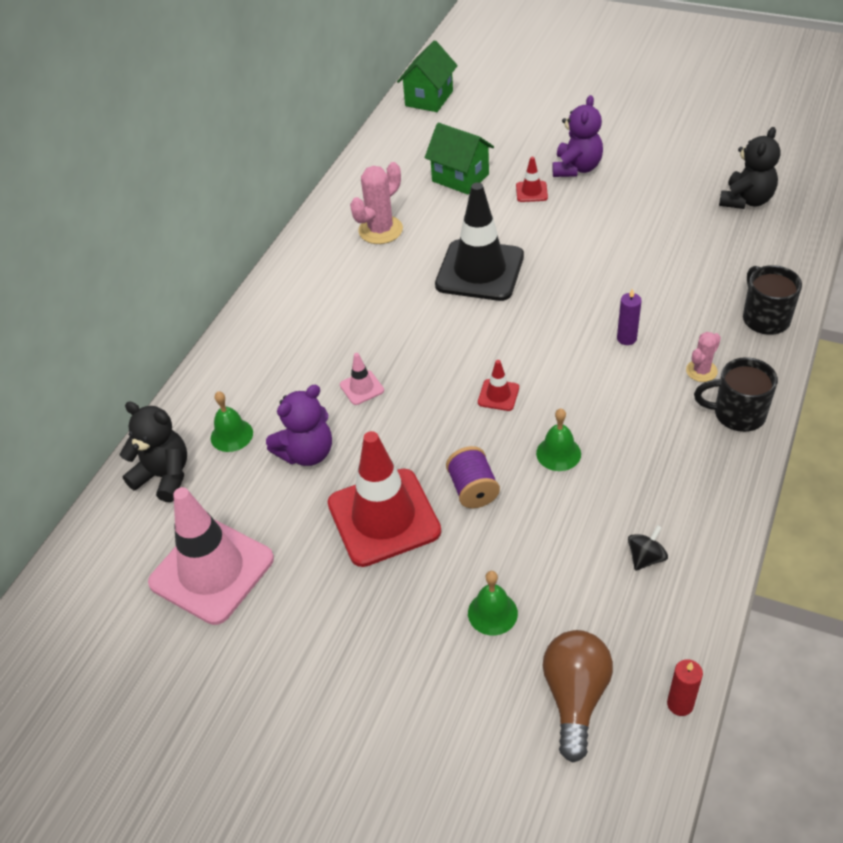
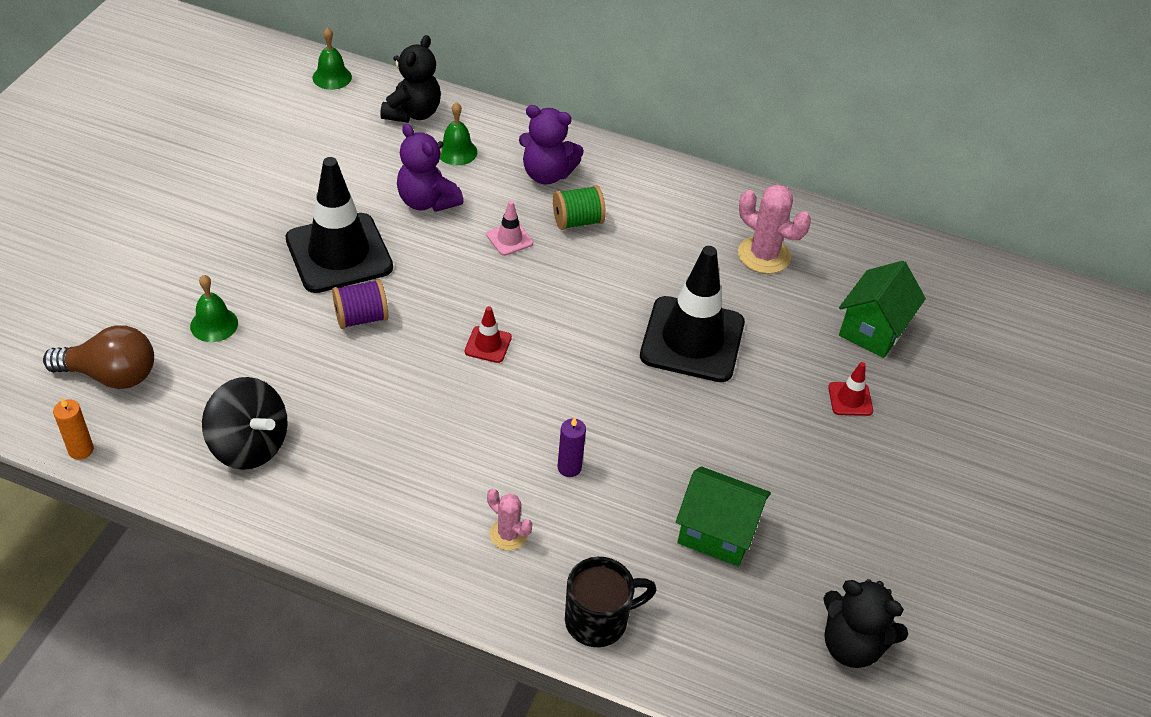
camera: 80 degrees right, 0 degrees up
(212, 571) = (302, 147): pink traffic cone -> none
(338, 342) = (577, 221): none -> green spool
(384, 517) = (339, 253): red traffic cone -> black traffic cone
(429, 98) = (1047, 305): green house -> green house (717, 533)
(558, 453) = (398, 388): green bell -> green bell (332, 77)
(576, 168) = (907, 451): purple teddy bear -> purple teddy bear (547, 174)
(645, 558) = (249, 445): black spinning top -> black spinning top, size x2.01
(680, 704) = (81, 450): red candle -> orange candle
(737, 414) = (434, 559): black mug -> none

